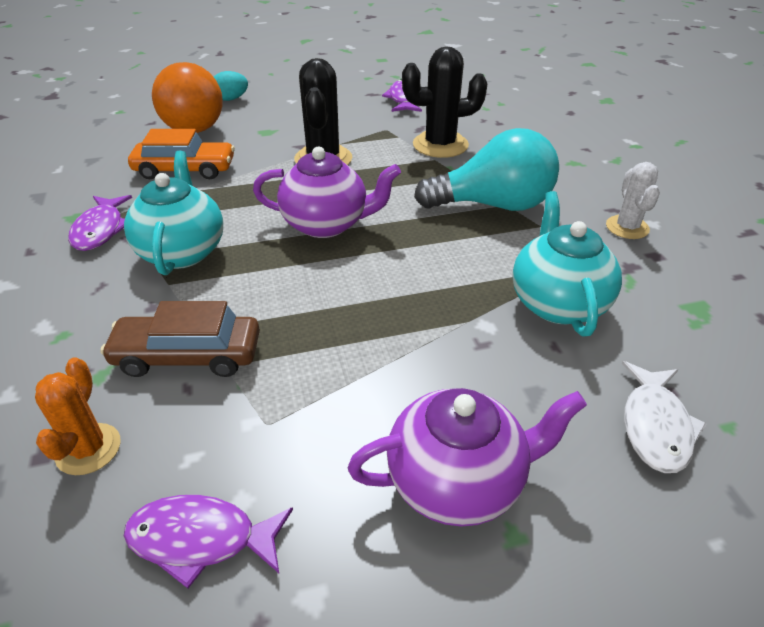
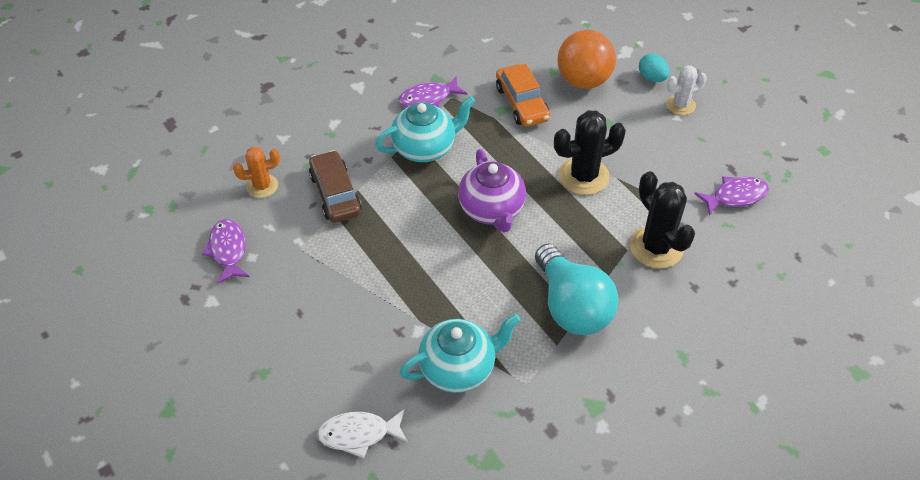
camera: 70 degrees right, 10 degrees up
(458, 482) = (288, 341): purple teapot -> none
(627, 227) = (585, 407): white cactus -> white cactus (680, 105)

